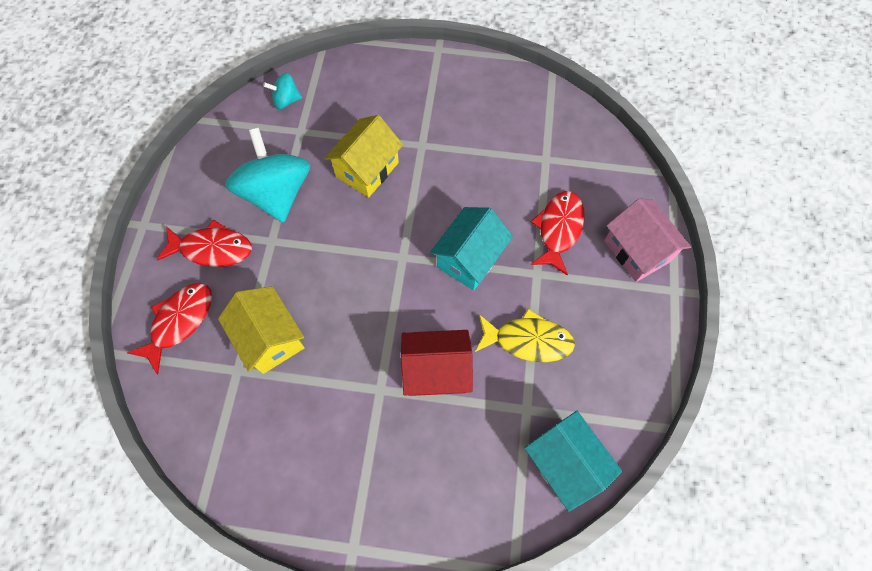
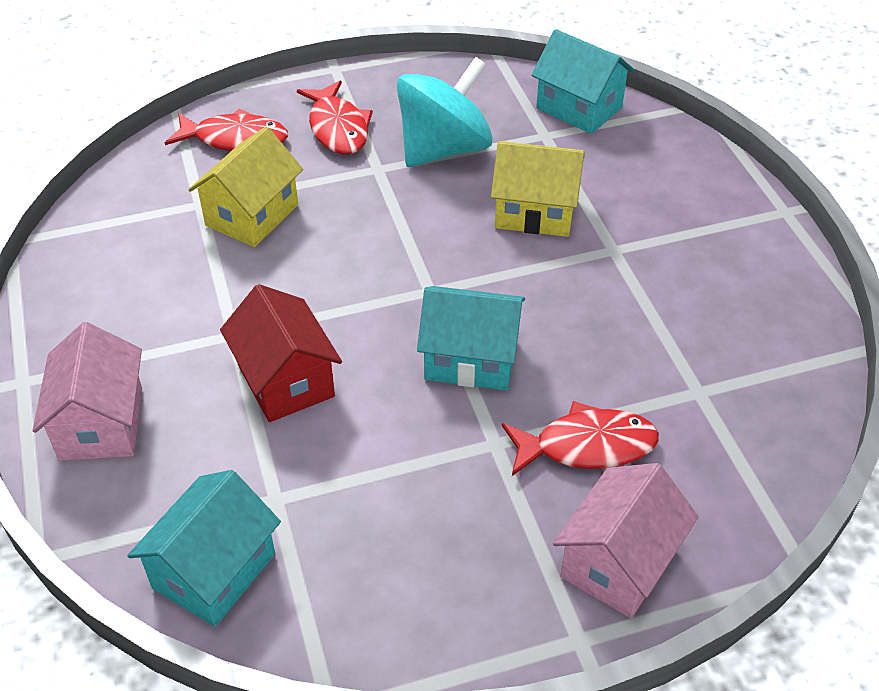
camera: 65 degrees right, 20 degrees down
(286, 100) = (579, 108): turquoise spinning top -> turquoise house
(418, 501) = (101, 423): none -> pink house
(528, 340) = (382, 466): yellow fish -> none

